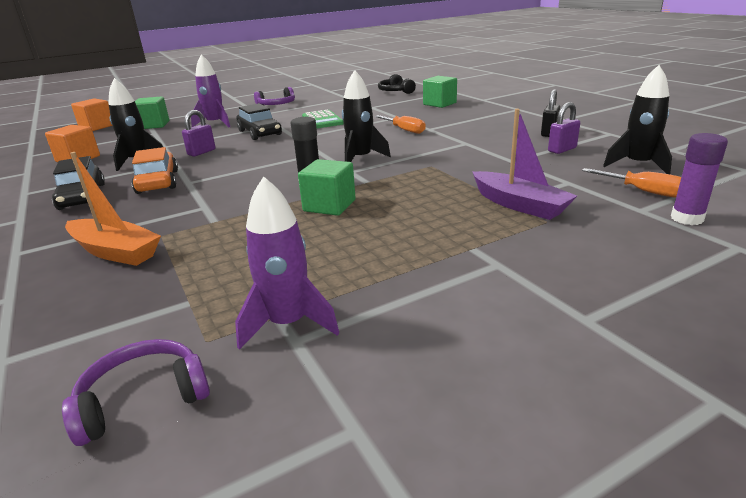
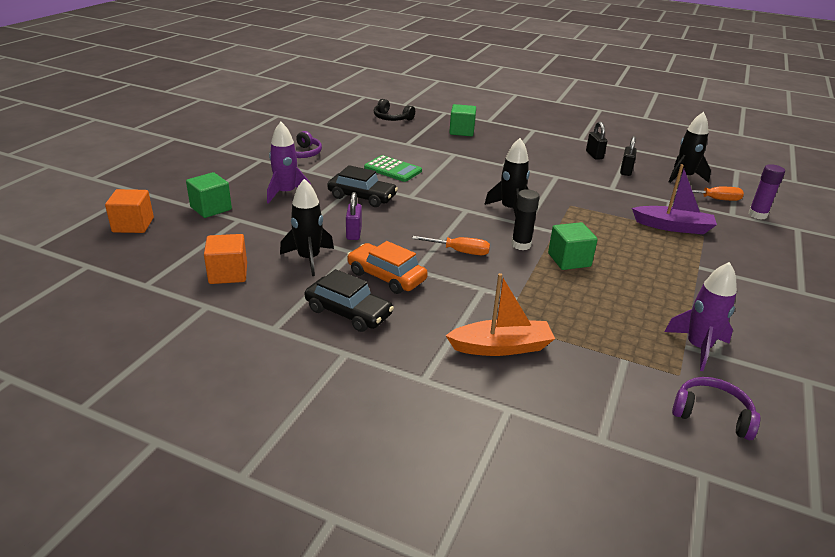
camera: 40 degrees left, 5 degrees up
(143, 399) = (712, 414): purple headphones -> purple headphones turned 90 degrees clockwise
(404, 130) = (488, 170): orange screwdriver -> orange screwdriver (460, 252)
(562, 150) = (626, 171): purple padlock -> black padlock

